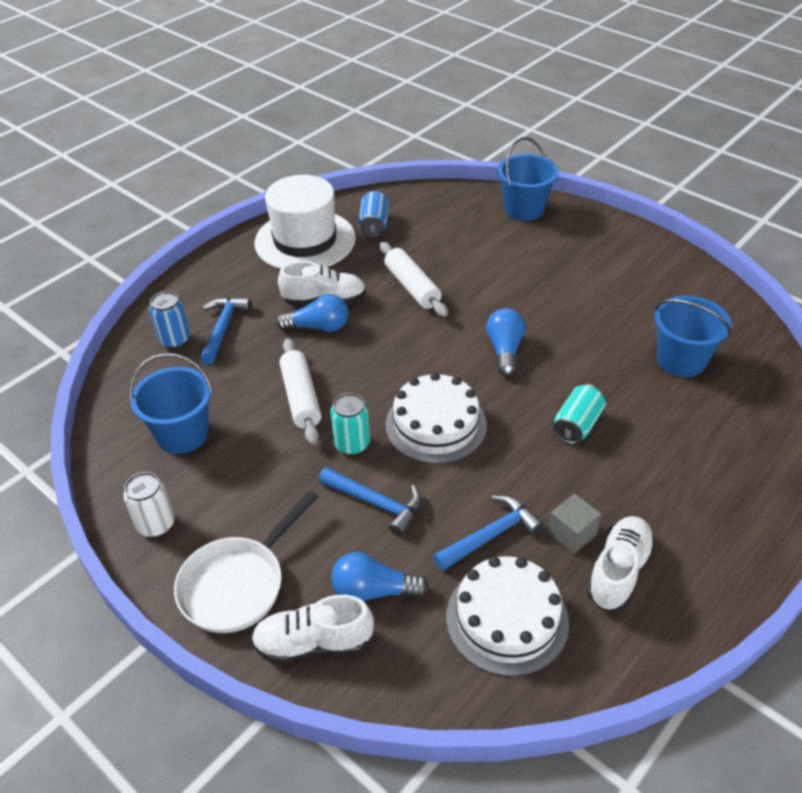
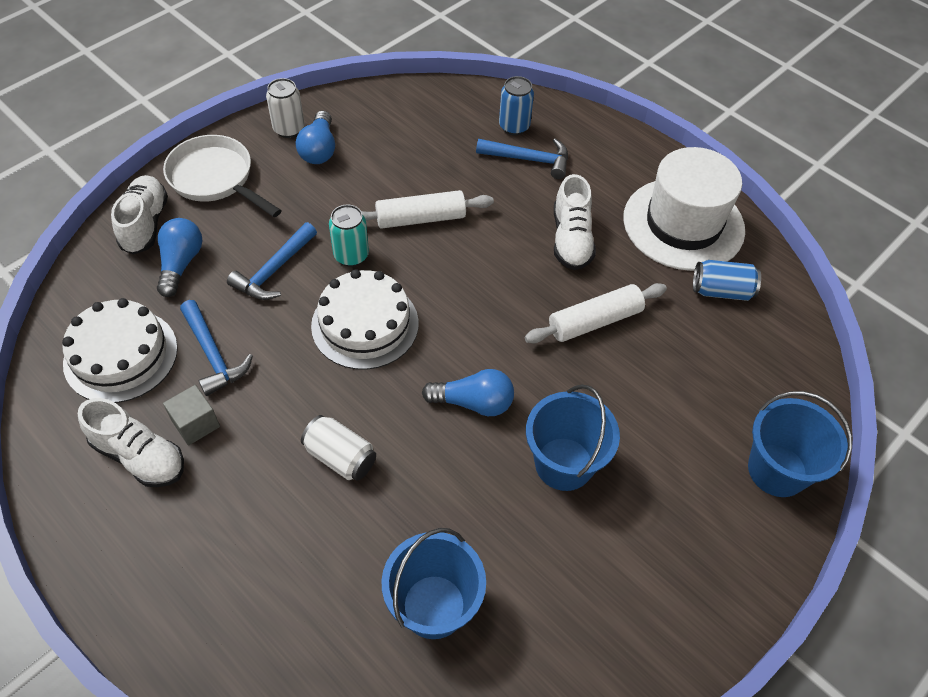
camera: 90 degrees right, 10 degrees up
(183, 434) = (386, 139): blue bucket -> blue bucket (564, 464)
(318, 327) = (526, 233): blue light bulb -> blue light bulb (319, 149)
(577, 425) = (340, 457): turquoise can -> white can

